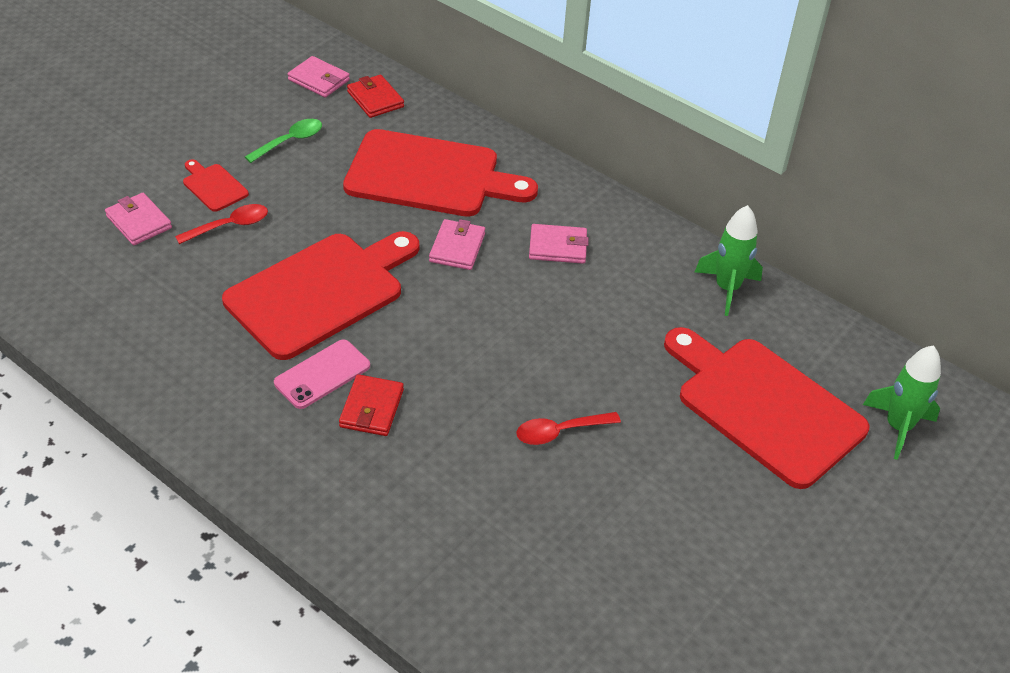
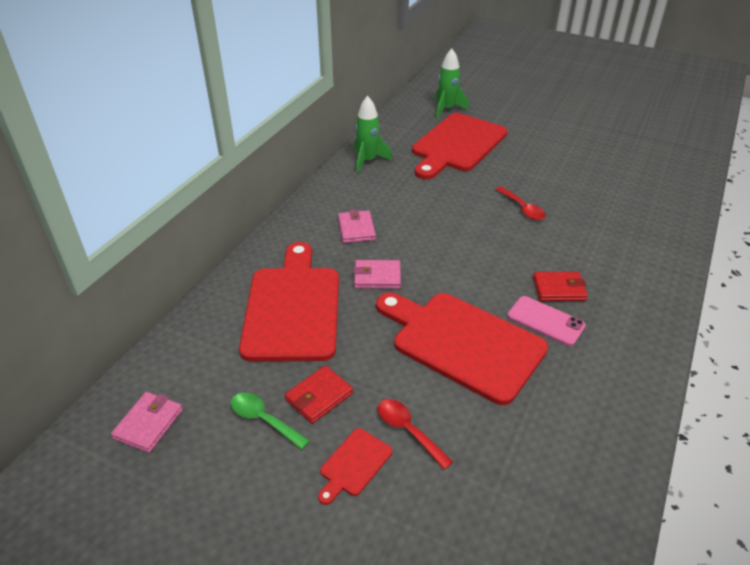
camera: 100 degrees left, 5 degrees down
(139, 222) = (433, 515): pink wallet -> none
(375, 99) = (181, 368): red wallet -> red wallet (319, 396)

